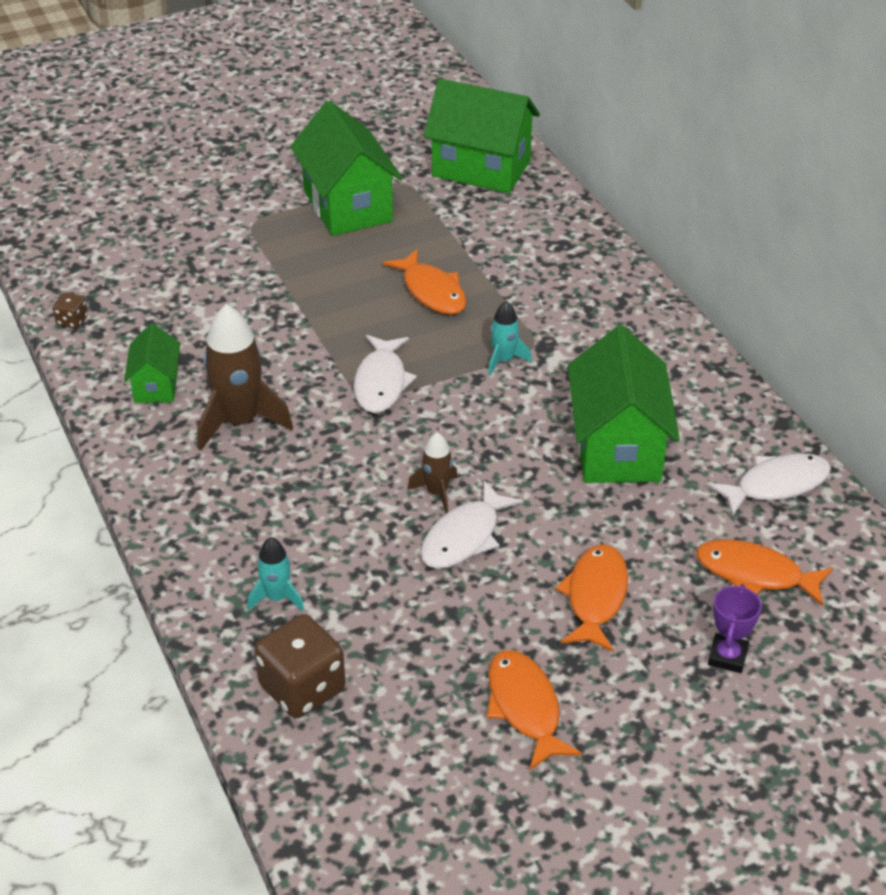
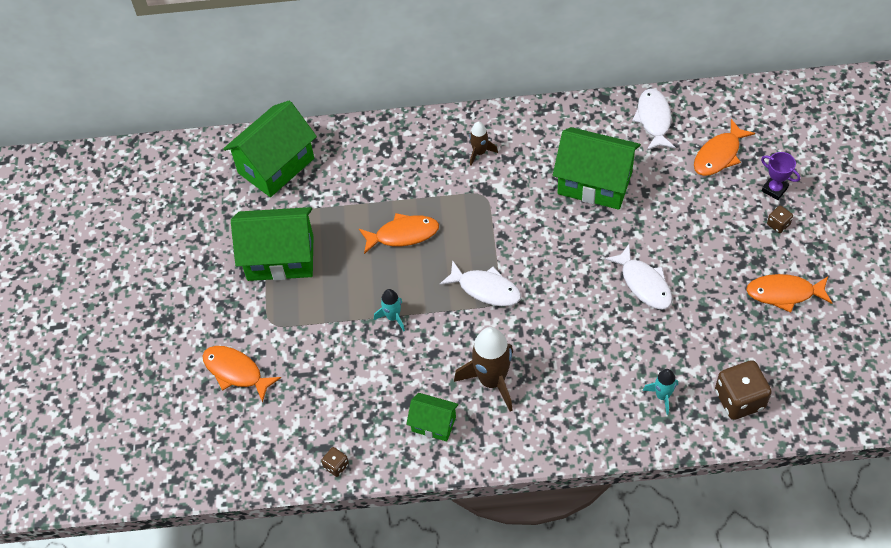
camera: 65 degrees left, 15 degrees up
(437, 492) = (600, 287): brown rocket -> brown rocket (479, 152)
(504, 360) = (491, 215): turquoise rocket -> turquoise rocket (393, 317)
(595, 597) = (712, 234): orange fish -> orange fish (236, 372)
(658, 674) = (778, 224): none -> brown dice

